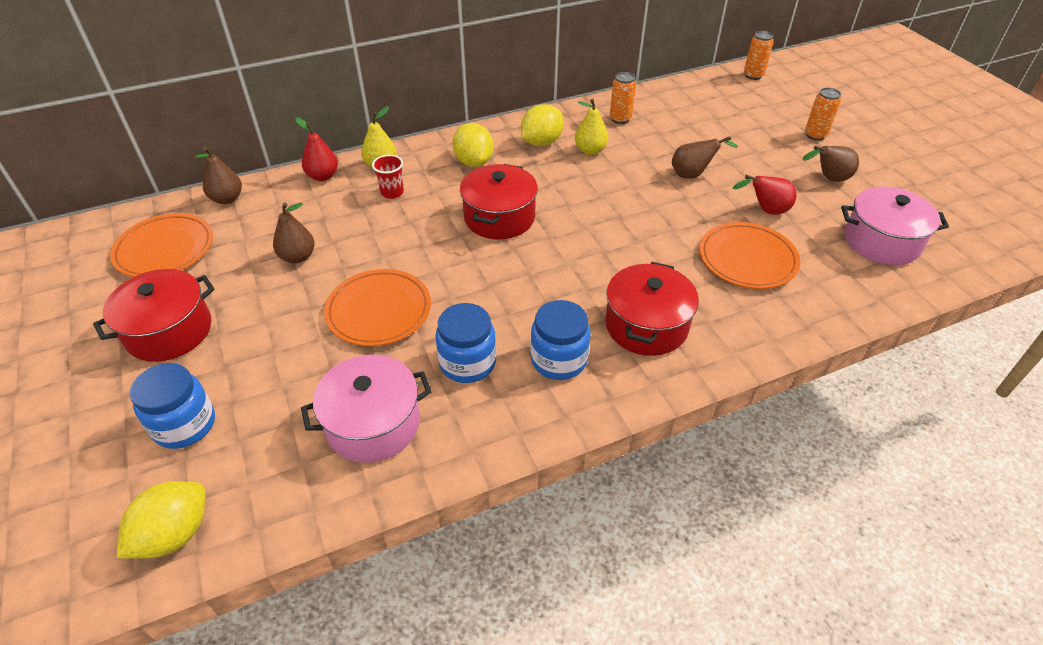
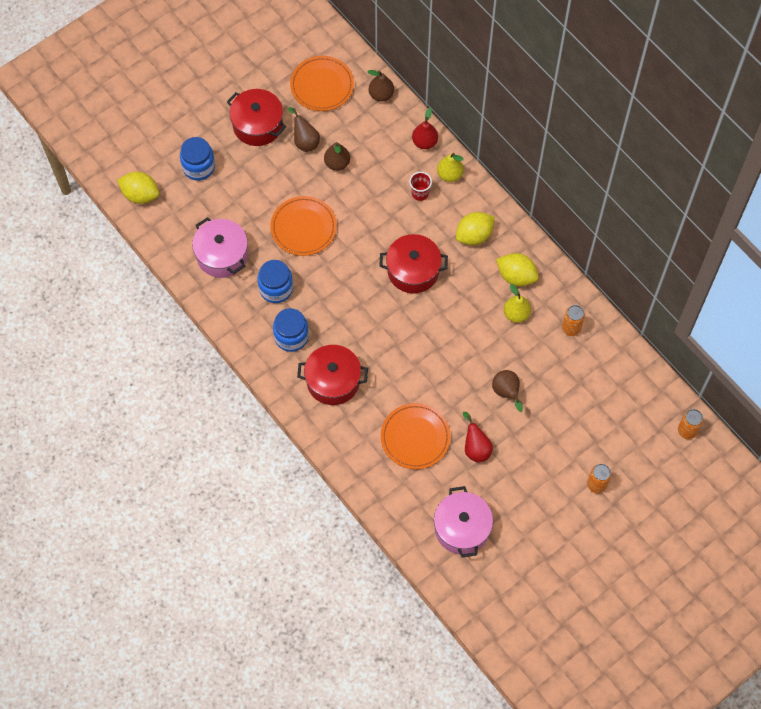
camera: 75 degrees right, 20 degrees up
(828, 179) = (533, 494): brown pear -> brown pear (305, 141)

